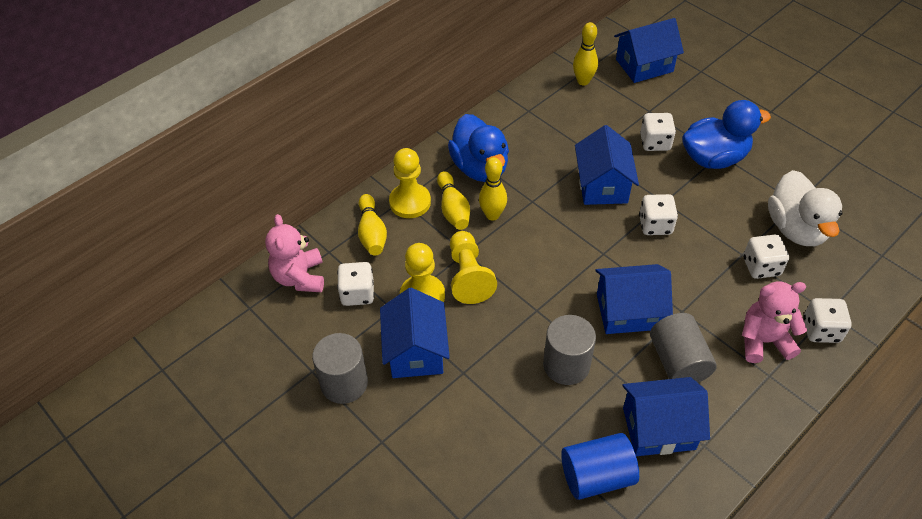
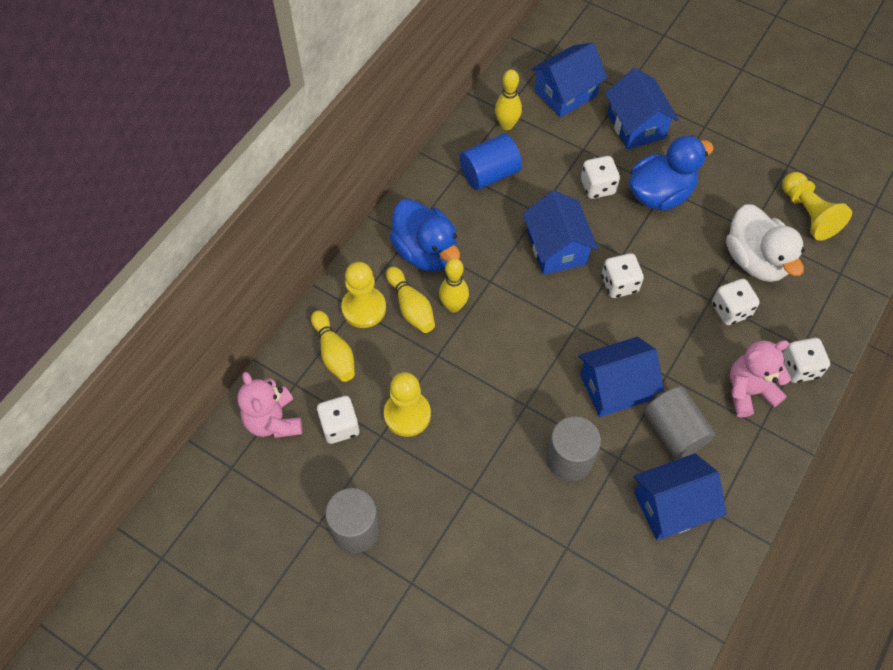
camera: 15 degrees left, 10 degrees up
(416, 351) = (417, 477): blue house -> blue house (636, 126)
(468, 276) = (448, 382): yellow pawn -> yellow pawn (808, 214)
(596, 476) = (625, 569): blue cylinder -> blue cylinder (489, 174)

